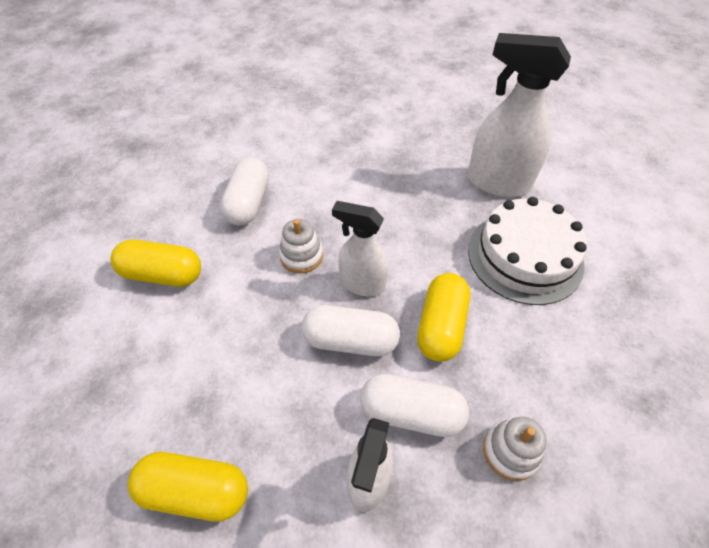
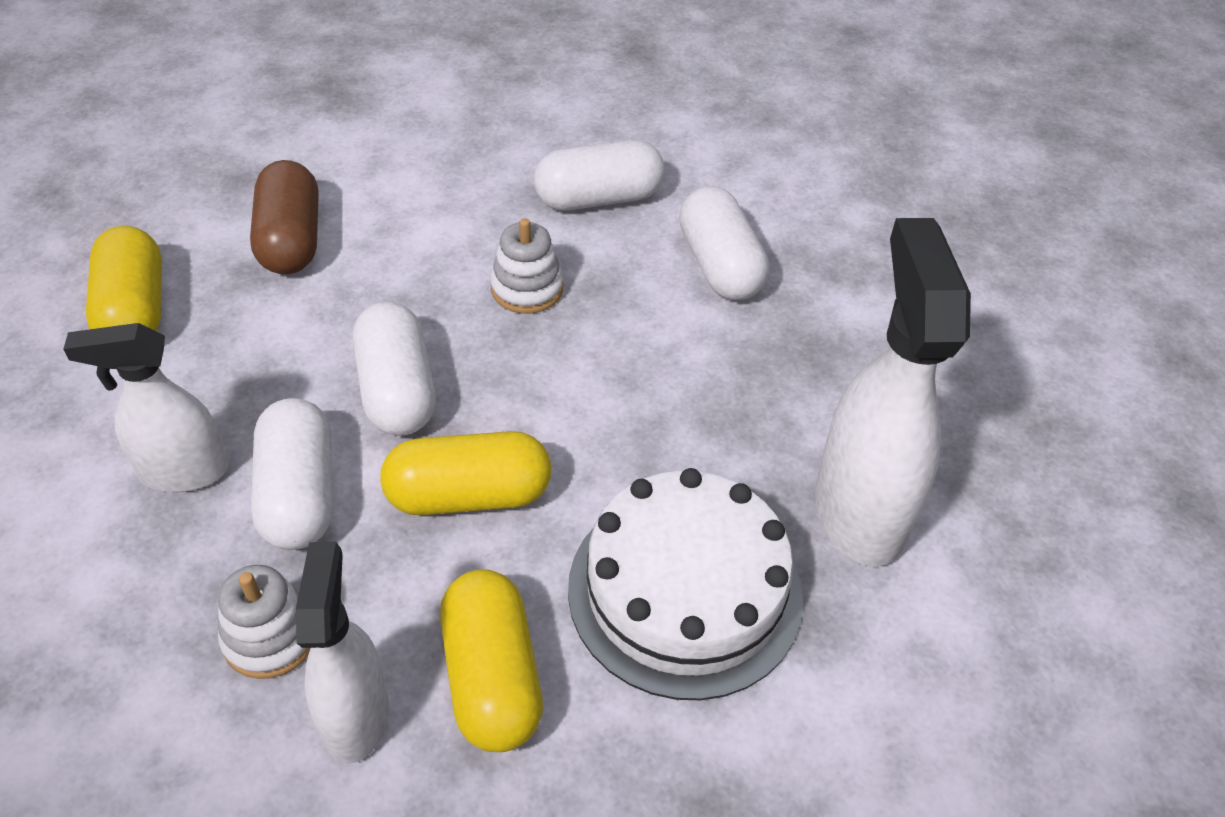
camera: 65 degrees right, 5 degrees down
(162, 274) = (426, 166): yellow capsule -> yellow capsule (492, 677)
(184, 369) = (291, 240): none -> brown capsule
(328, 173) = (720, 265): none -> white capsule
(362, 283) = (508, 374): white spray bottle -> white spray bottle (355, 715)

